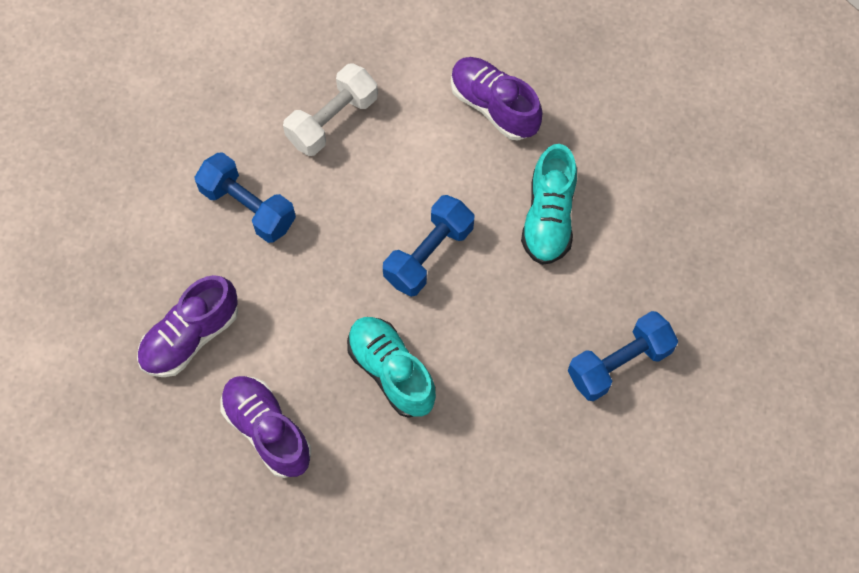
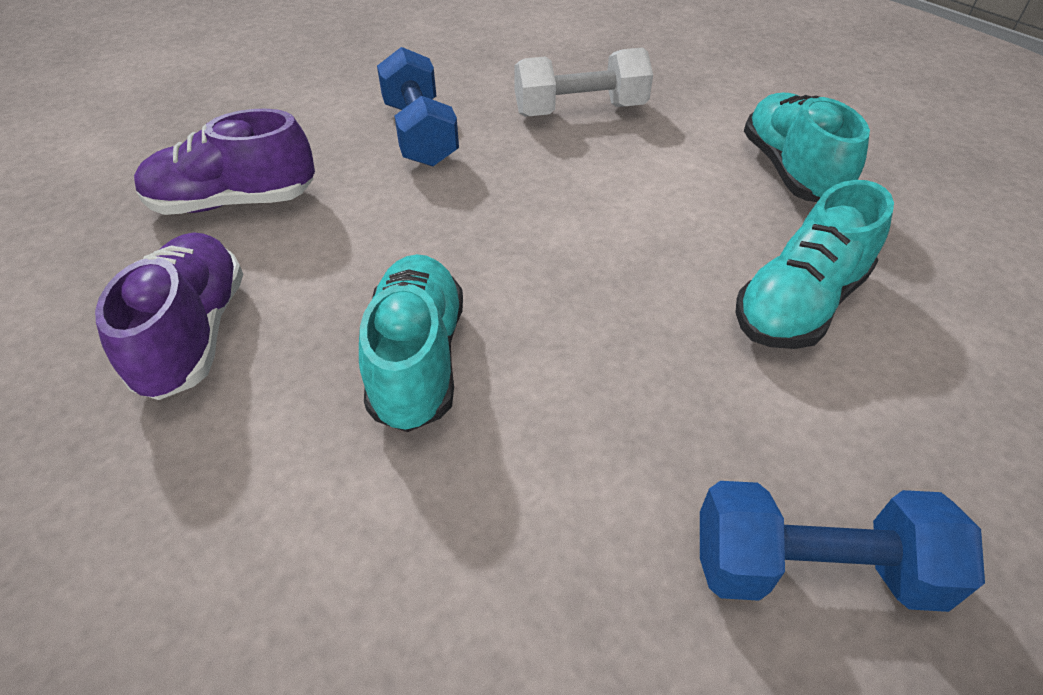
camera: 35 degrees right, 20 degrees down
(429, 254) = (589, 263): blue dumbbell -> none
(494, 106) = (791, 171): purple shoe -> turquoise shoe

